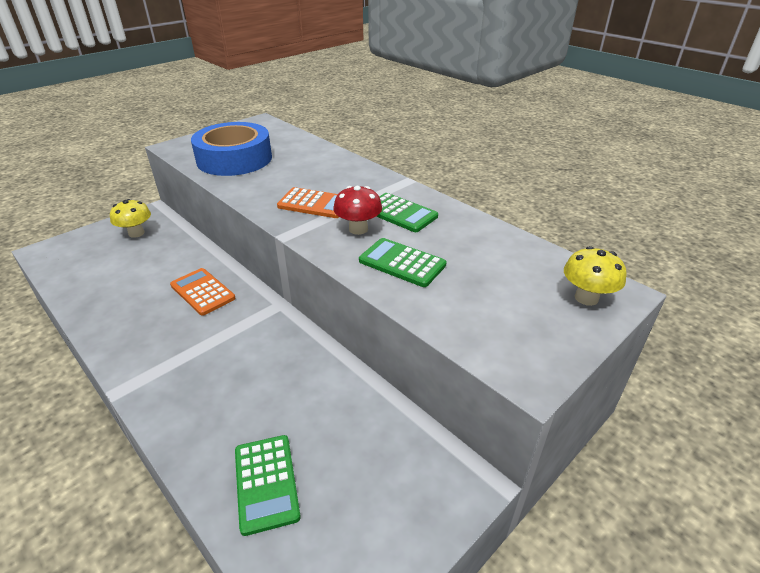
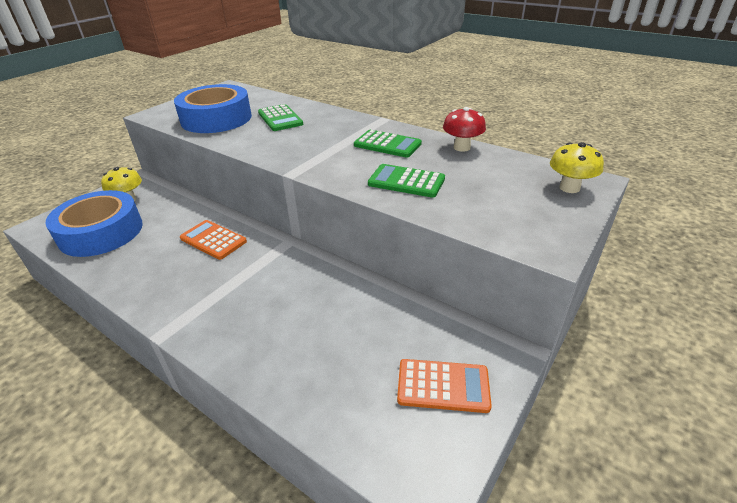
camera: 10 degrees left, 0 degrees up
(99, 266) = (101, 232): none -> blue tape
(266, 483) = (332, 385): green calculator -> green calculator (280, 118)
(314, 204) = (307, 146): orange calculator -> orange calculator (443, 386)
(358, 229) = (356, 161): red mushroom -> red mushroom (462, 147)

